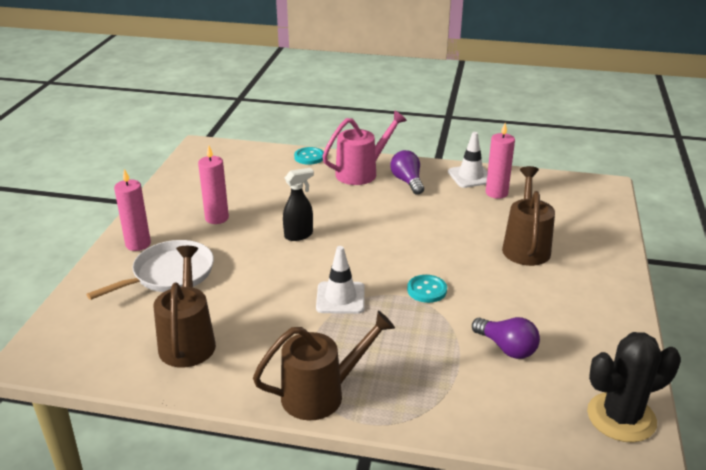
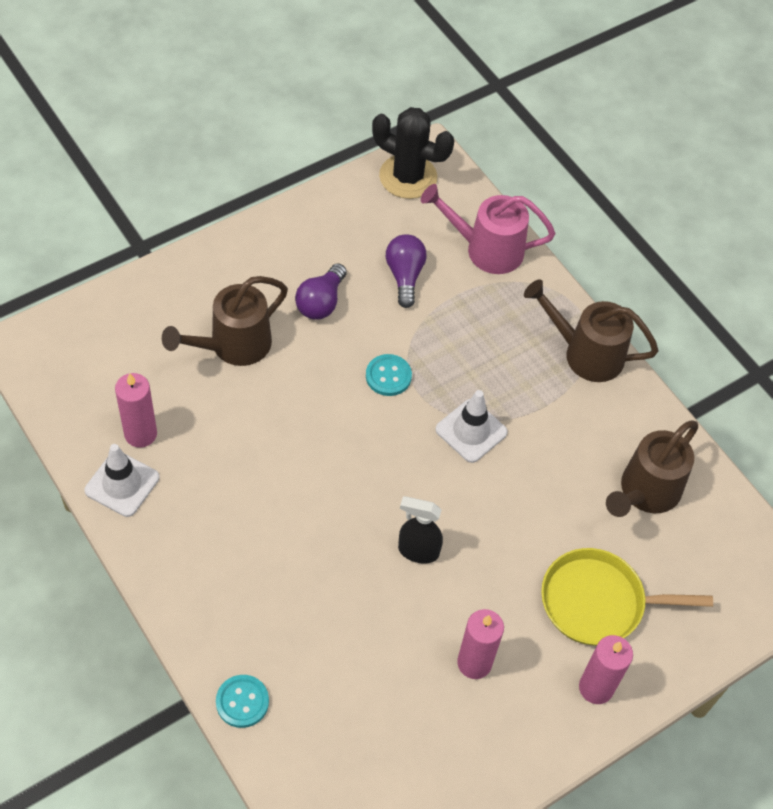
camera: 140 degrees left, 25 degrees up
(170, 274) = (597, 602): white pan -> yellow pan
(362, 172) = (223, 605): pink watering can -> pink watering can (485, 249)
(407, 181) = (199, 539): purple light bulb -> purple light bulb (321, 302)

